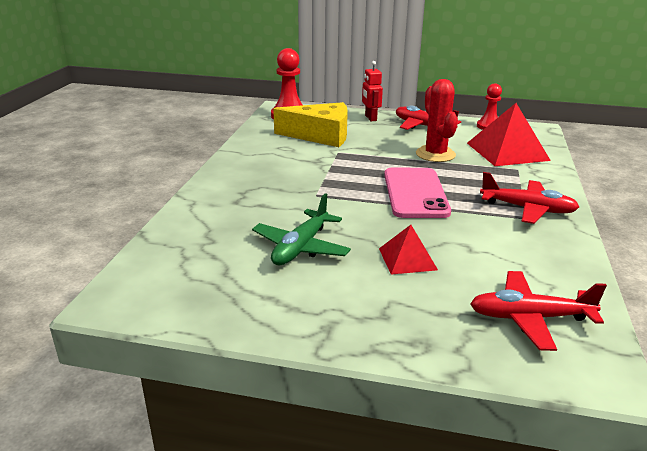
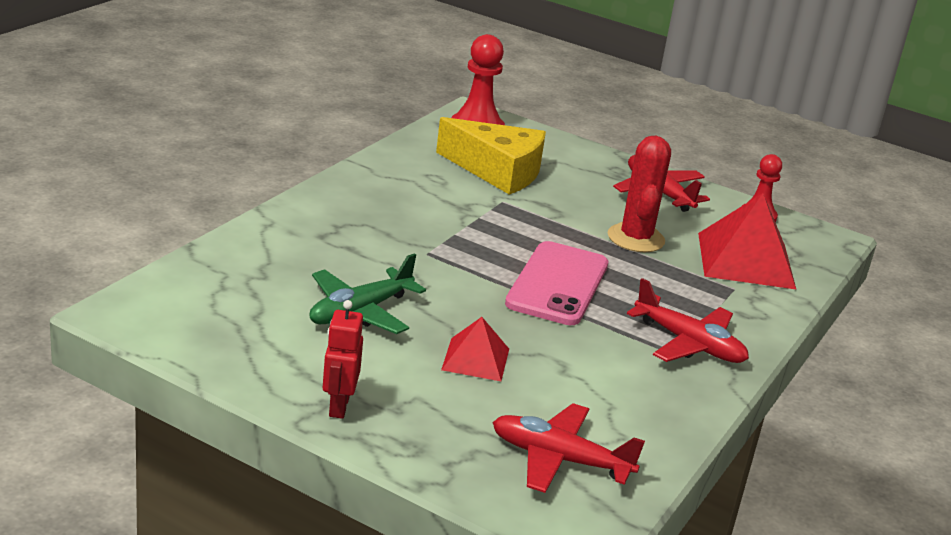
camera: 15 degrees right, 0 degrees up
(370, 118) = (591, 161): red robot -> red robot (338, 406)

